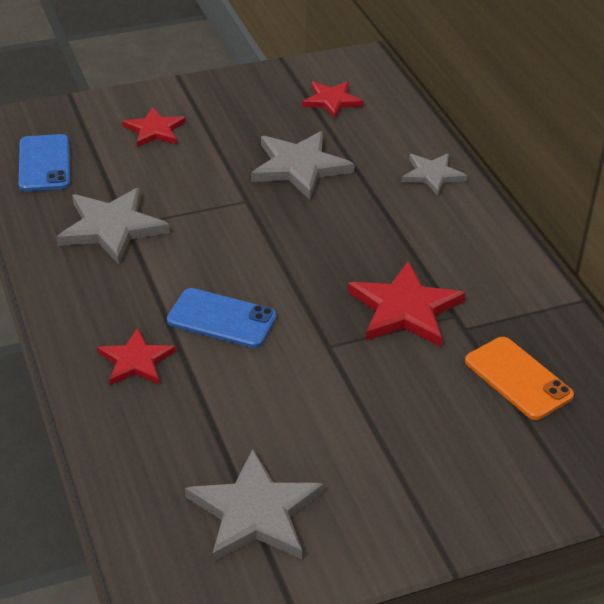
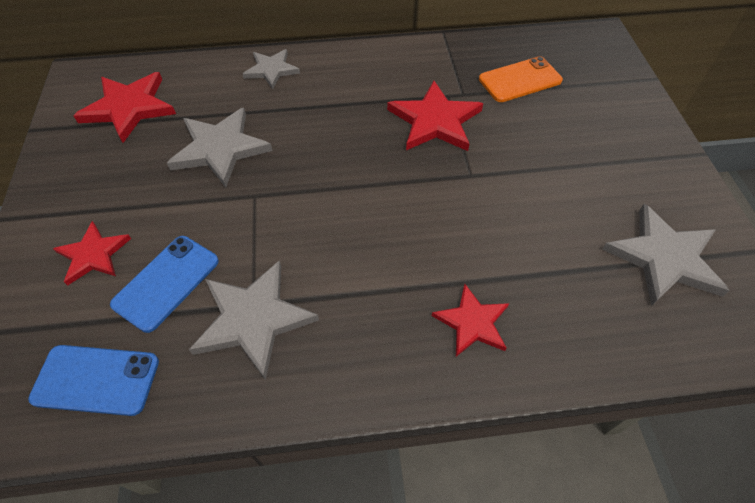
camera: 75 degrees left, 15 degrees up
(222, 319) = (423, 243): blue phone -> blue phone (166, 282)
(332, 101) = (129, 108): red star -> red star, size x1.59

